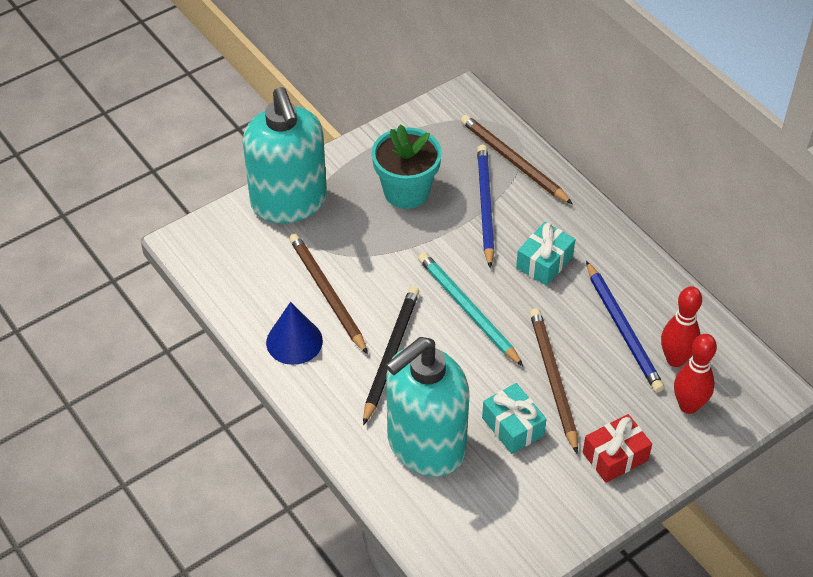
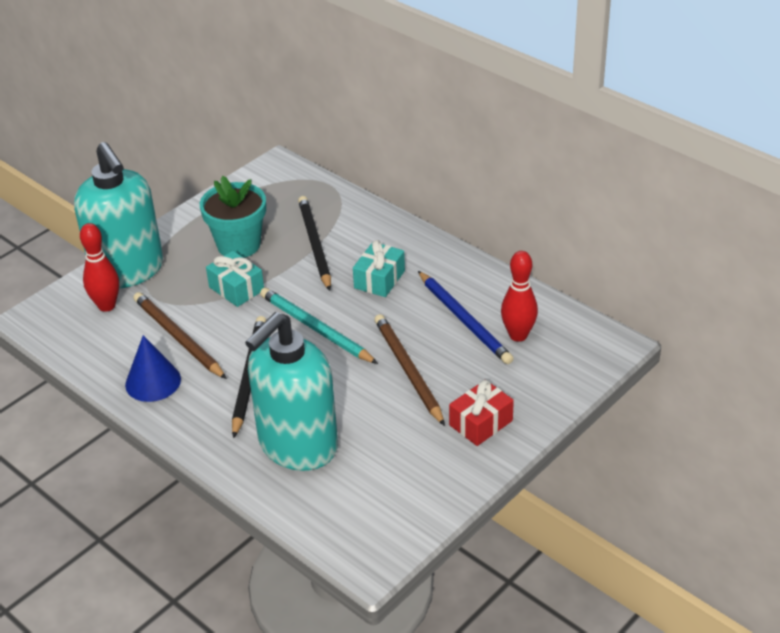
camera: 10 degrees left, 10 degrees down
(485, 206) = (314, 244): blue pencil -> black pencil
(512, 426) = (378, 415): turquoise gift -> turquoise gift (236, 289)
(513, 161) = (333, 206): brown pencil -> none
(688, 405) = (539, 370): red bowling pin -> red bowling pin (107, 306)

